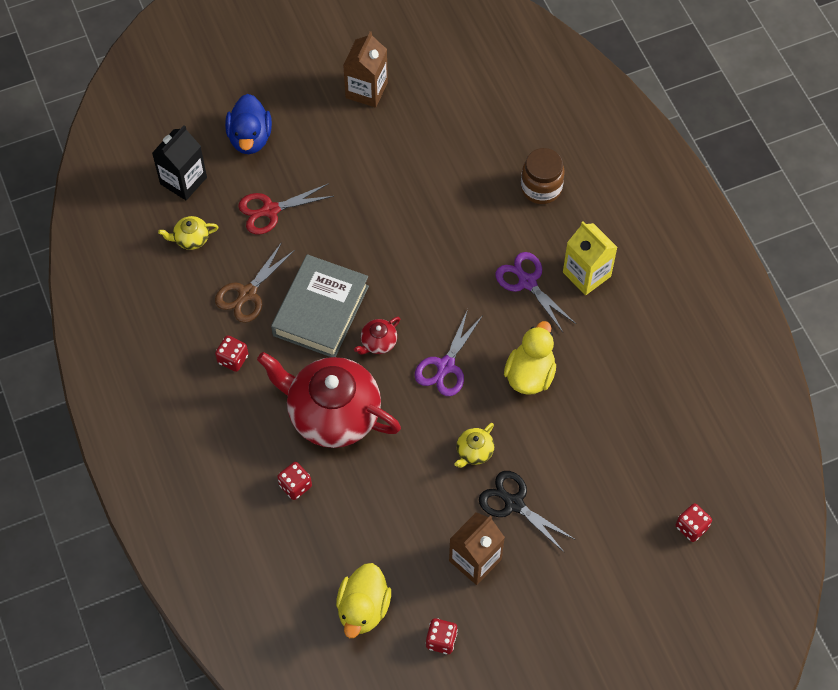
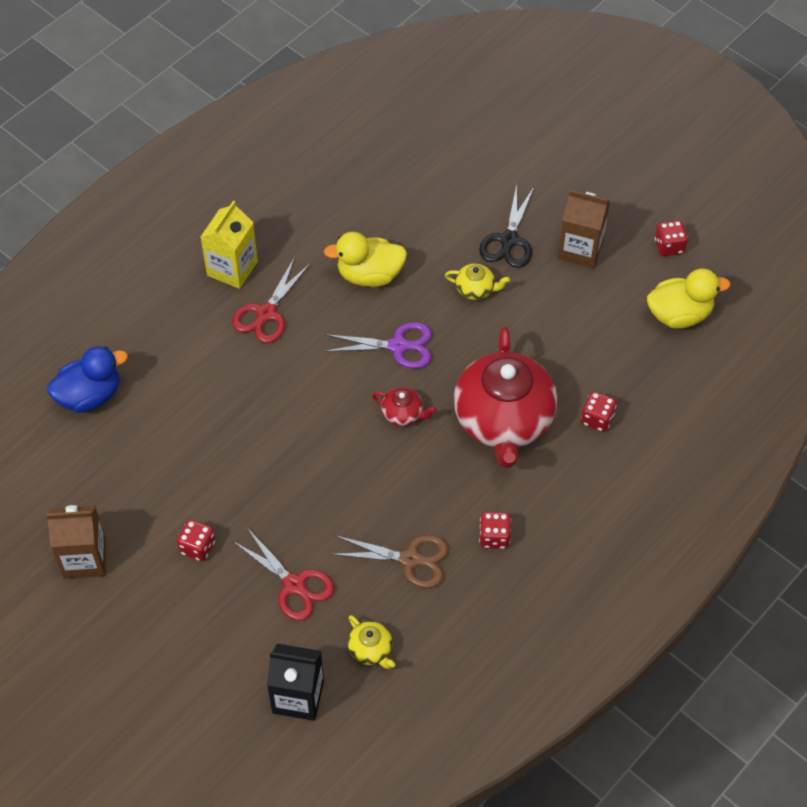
camera: 115 degrees left, 5 degrees down
(250, 138) = (206, 652): blue duck -> blue duck (90, 396)
(320, 310) = (394, 481): grey book -> none
(527, 282) = (266, 313): purple scissors -> red scissors
(541, 188) = (145, 342): brown jar -> none
(691, 527) = (454, 110): red dice -> red dice (197, 547)

